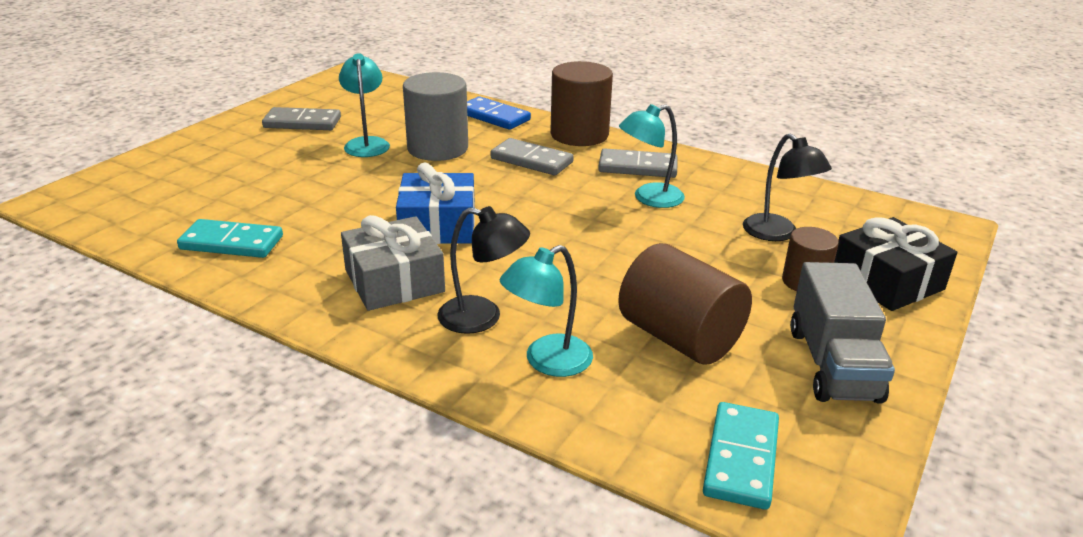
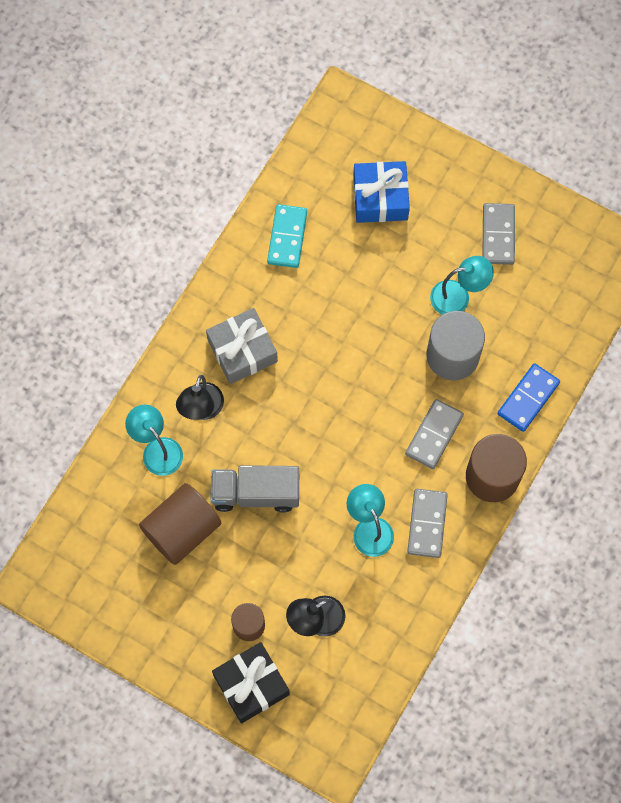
camera: 90 degrees right, 40 degrees up
(437, 225) = (318, 370): blue gift -> blue gift (380, 198)
(741, 458) = (76, 549): turquoise domino -> none
(833, 364) = (156, 620): grey truck -> grey truck (256, 493)

